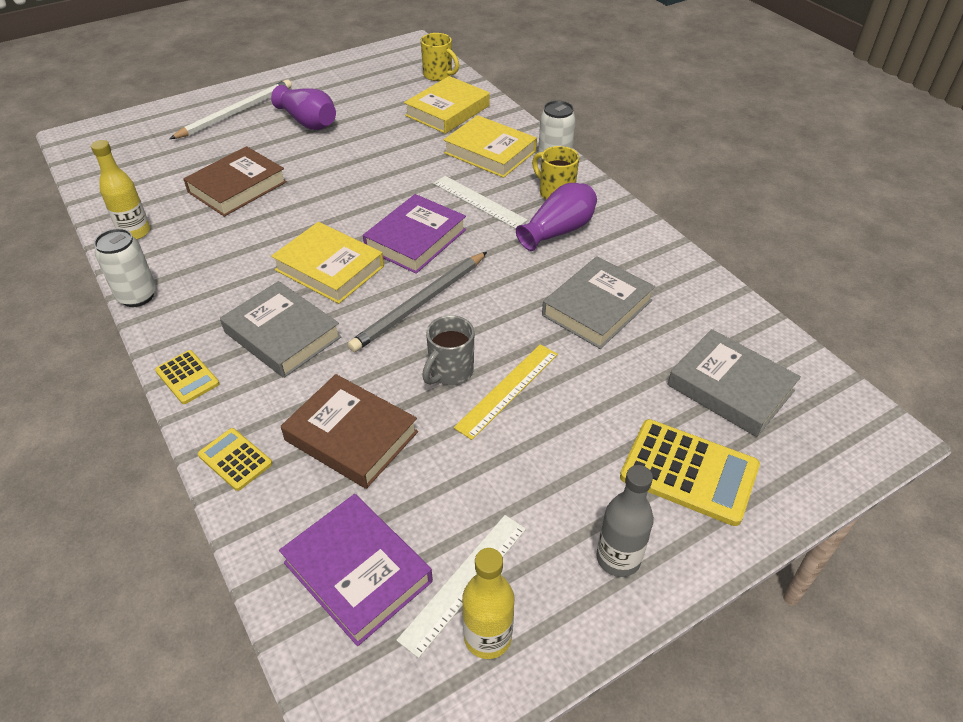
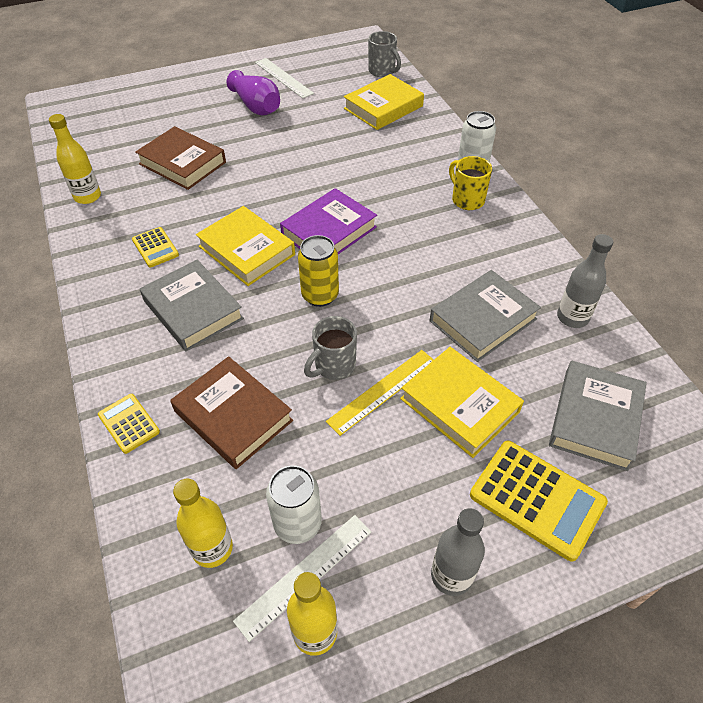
camera: 10 degrees right, 5 degrees up
(137, 296) = (78, 257): white can -> white can (297, 524)
(187, 377) = (104, 339): yellow calculator -> yellow calculator (155, 247)
(236, 112) = (196, 91): white pencil -> none
(237, 187) = (182, 163): brown book -> brown book turned 75 degrees clockwise
(357, 572) = (212, 548): purple book -> yellow bottle
(420, 304) = (320, 295): grey pencil -> yellow can
(438, 75) = (382, 71): yellow mug -> grey mug
(479, 201) = (394, 200): white ruler -> white ruler (283, 78)
(490, 152) = (414, 152): yellow book -> yellow book (459, 405)
(558, 231) = (462, 238): purple vase -> none
(687, 294) = (572, 317): none -> grey bottle
(730, 388) = (595, 419): grey book -> grey book turned 60 degrees clockwise

